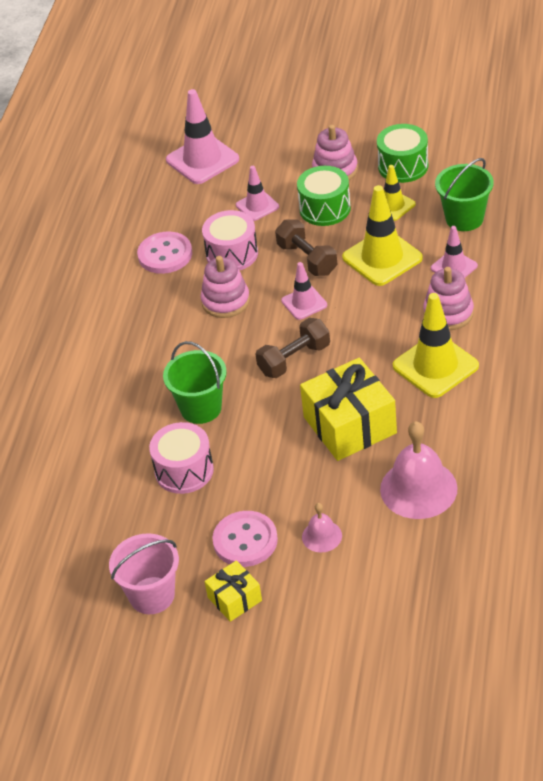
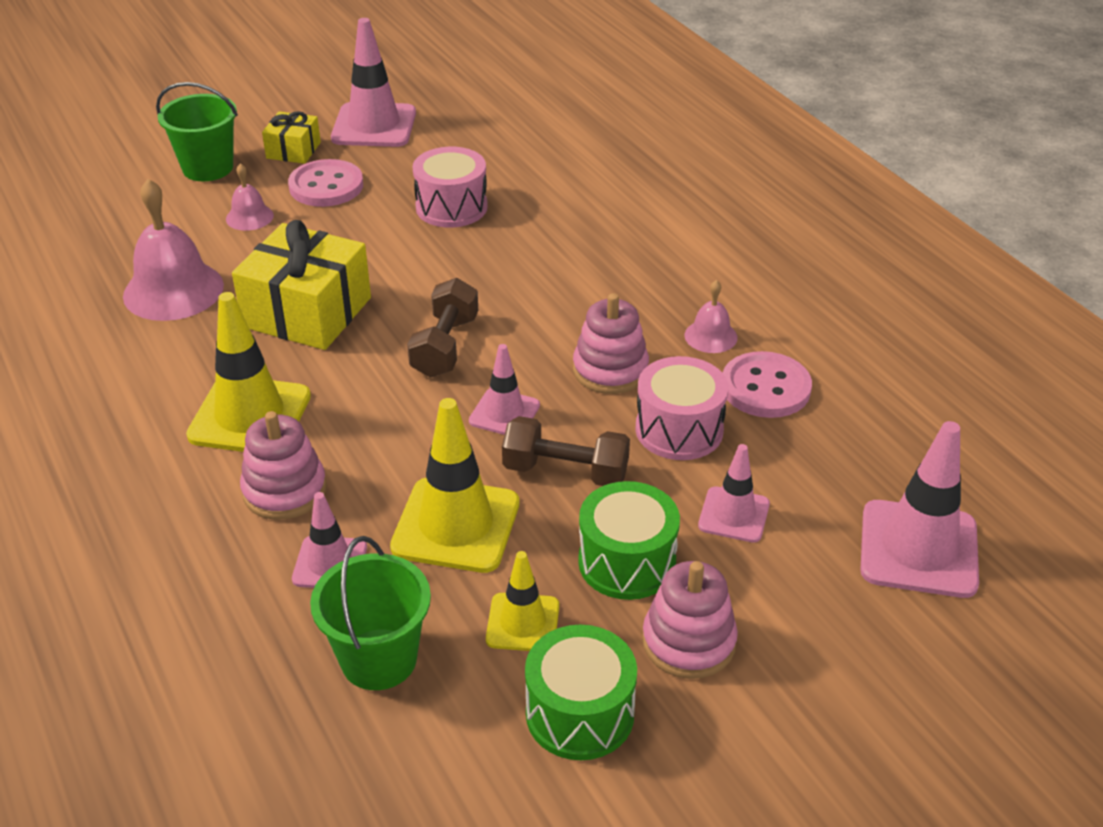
camera: 135 degrees right, 5 degrees down
(152, 295) = (710, 336): none -> pink bell
(152, 595) = (374, 126): pink bucket -> pink traffic cone
(201, 408) = (499, 259): green bucket -> green bucket (208, 168)

